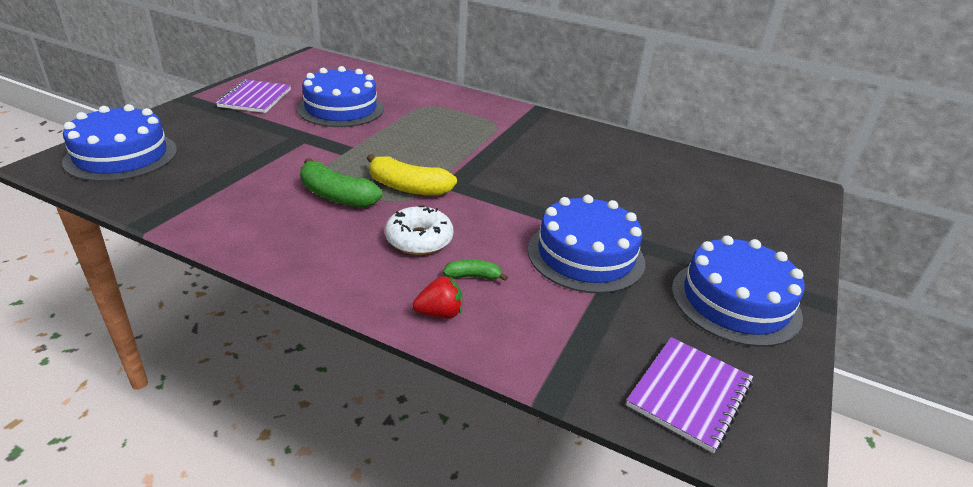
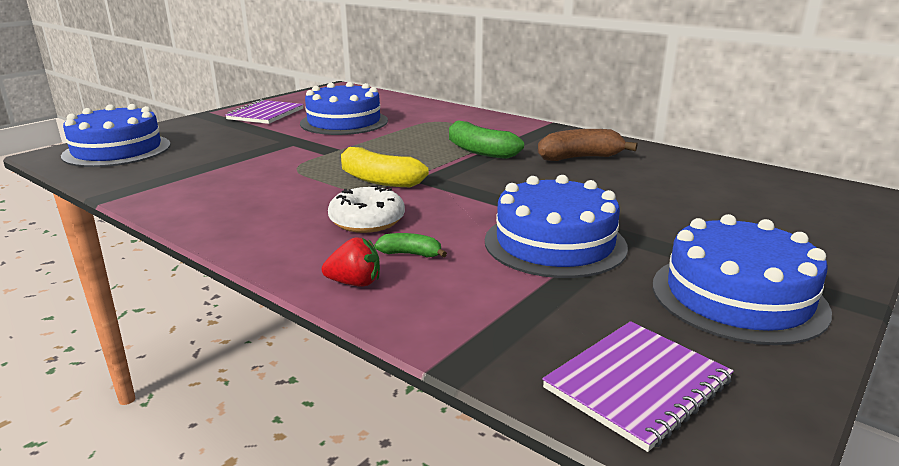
camera: 15 degrees right, 10 degrees down
(336, 196) = (300, 184): green banana -> green banana (480, 151)
(573, 152) = (580, 158): none -> brown banana

